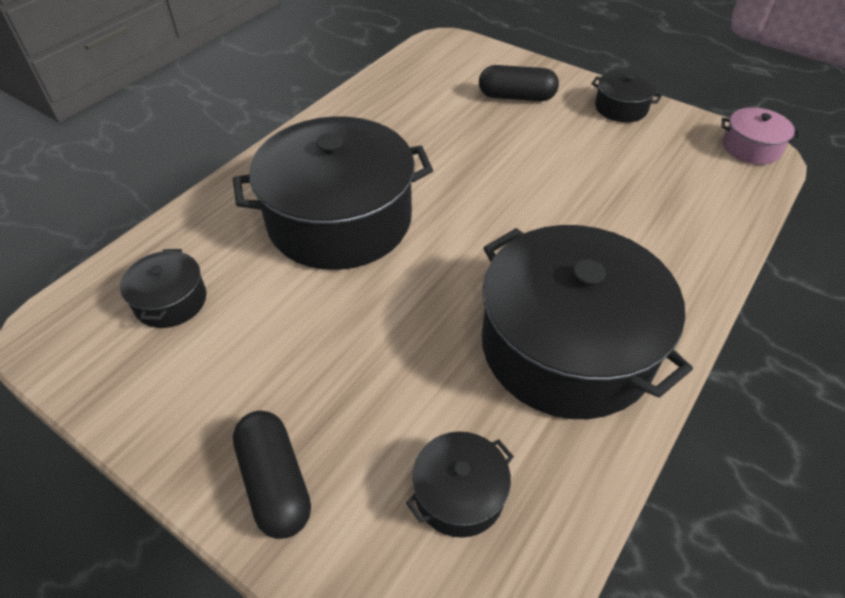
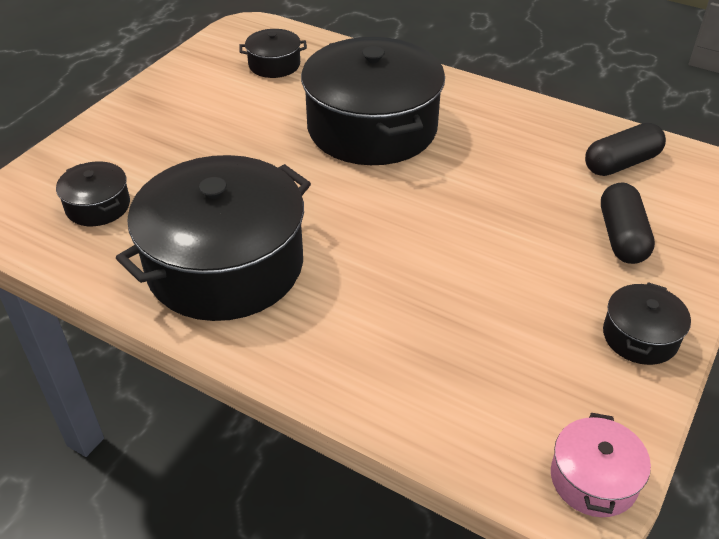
camera: 85 degrees right, 5 degrees down
(275, 483) = (122, 128): black capsule -> black capsule (621, 163)

